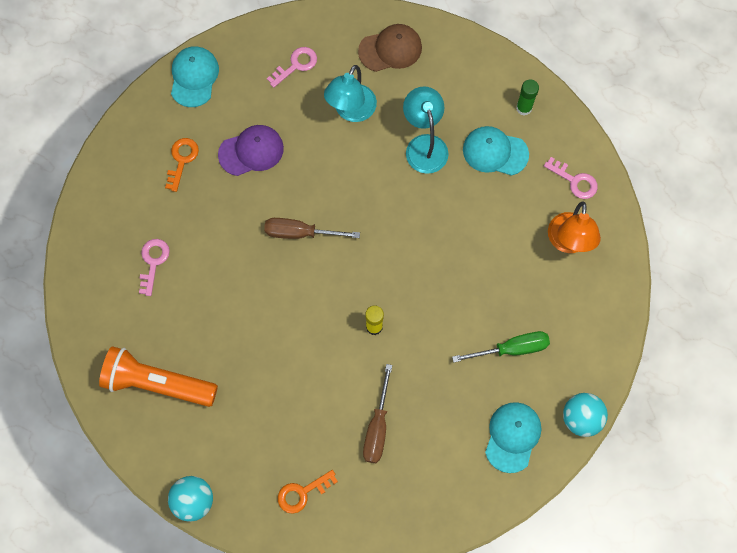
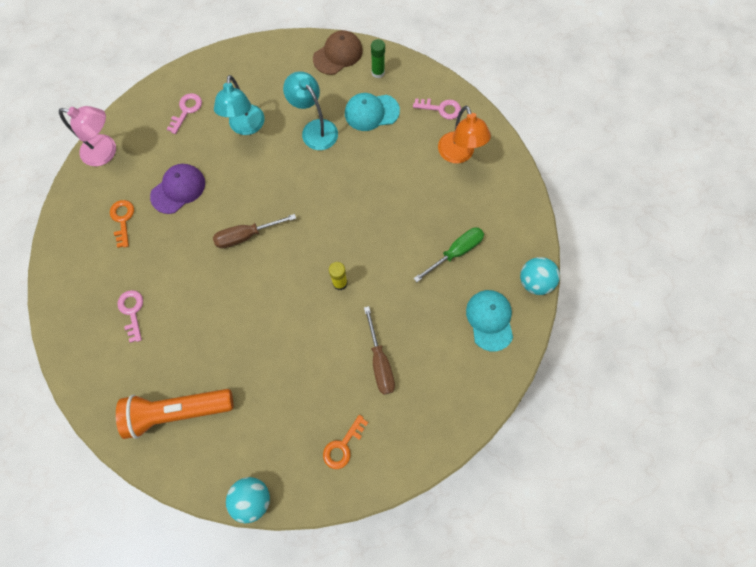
camera: 25 degrees left, 0 degrees up
(194, 77) = (106, 152): turquoise cap -> pink lamp
(390, 49) = (256, 70): brown cap -> brown cap (338, 54)

